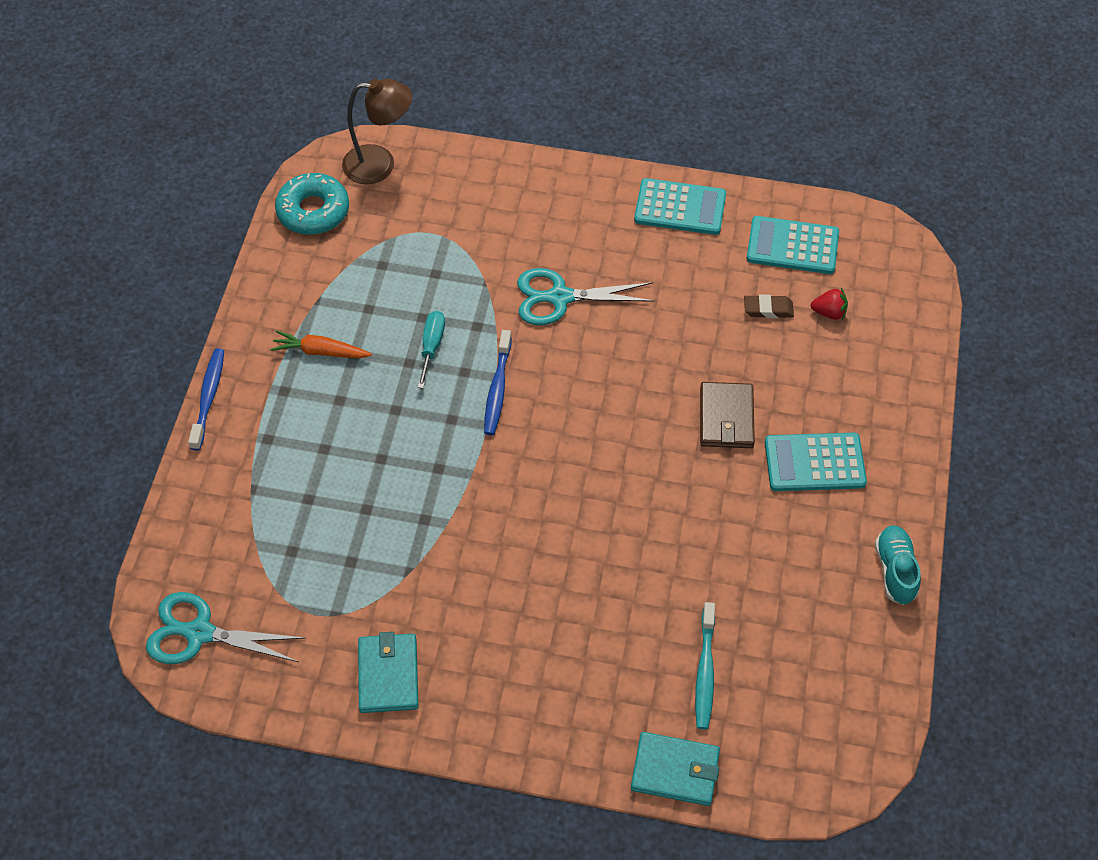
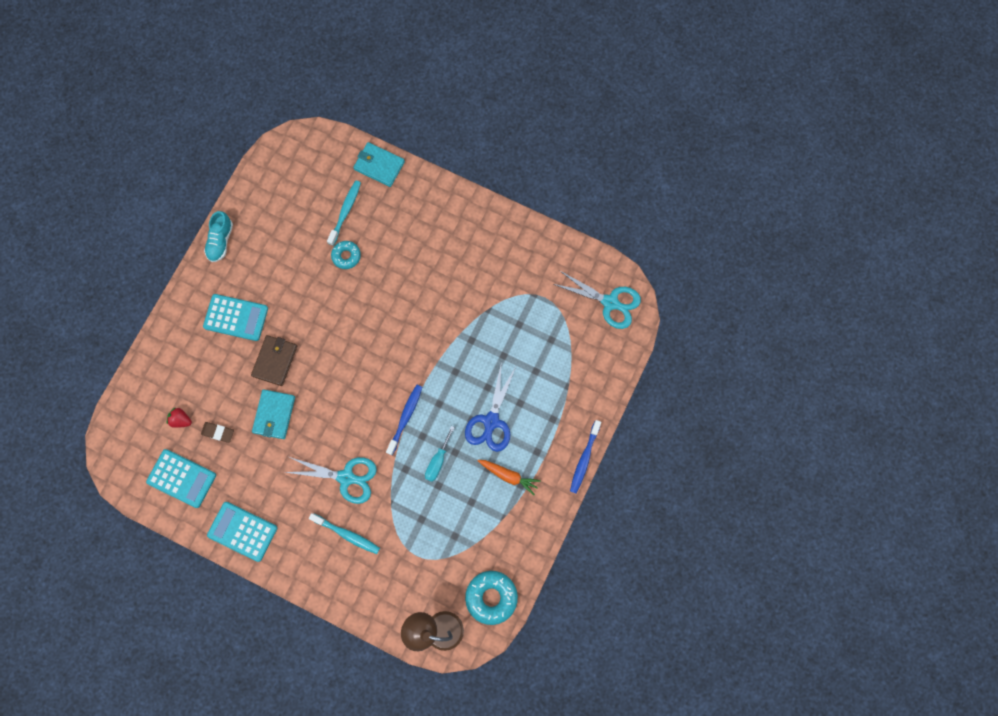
camera: 165 degrees left, 20 degrees up
(363, 414) = (491, 421): none -> blue scissors
(388, 675) = (512, 252): turquoise wallet -> turquoise wallet (274, 415)
(534, 234) = (347, 534): none -> turquoise toothbrush
(675, 598) = (346, 256): none -> turquoise donut

